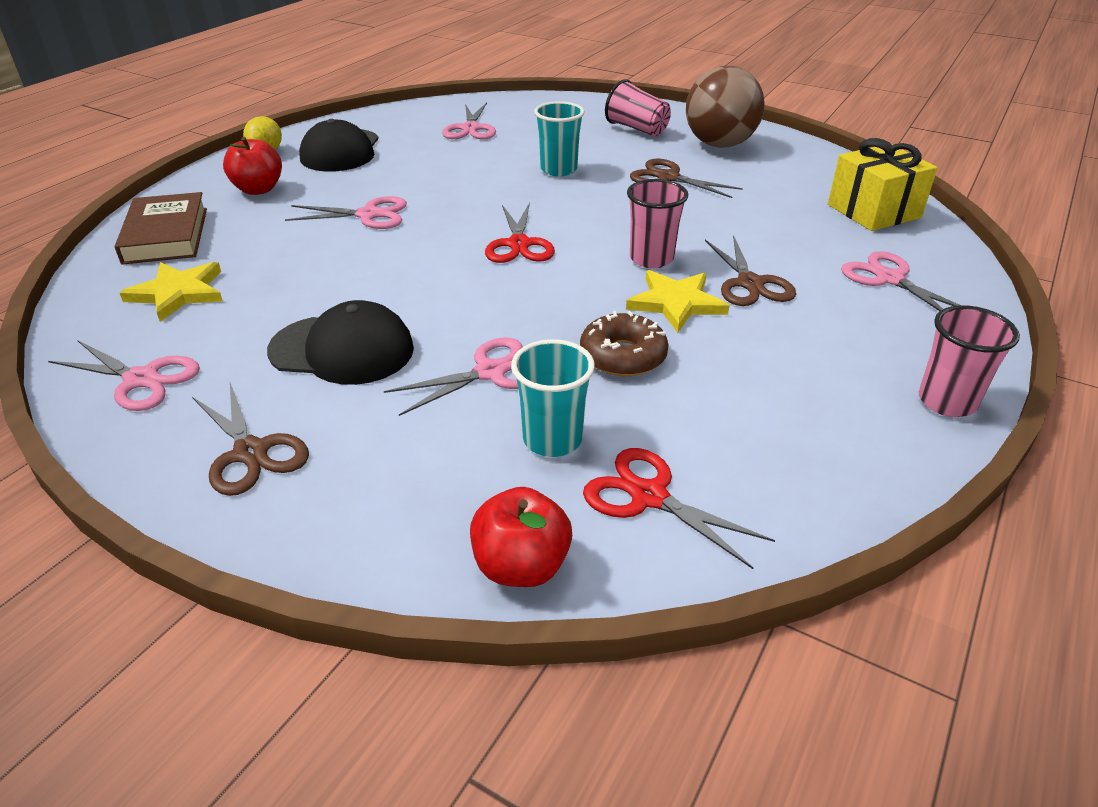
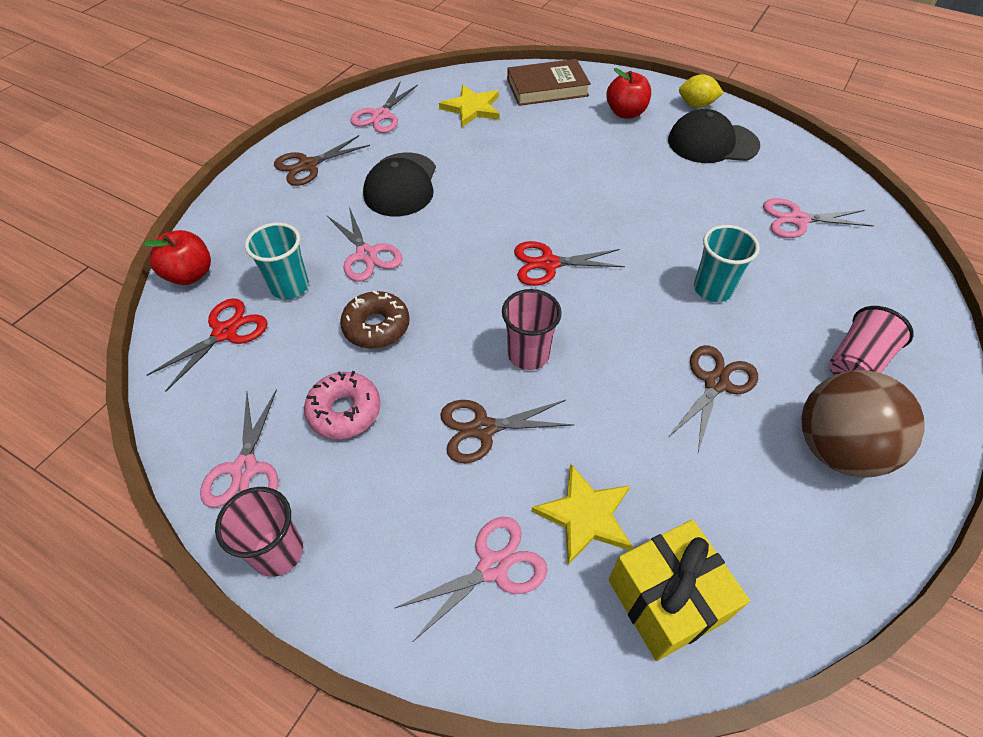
camera: 90 degrees right, 15 degrees up
(368, 215) = (591, 173): pink scissors -> pink scissors (244, 469)
(676, 303) = (450, 367): yellow star -> yellow star (585, 516)
(756, 371) = (344, 411): none -> pink donut

